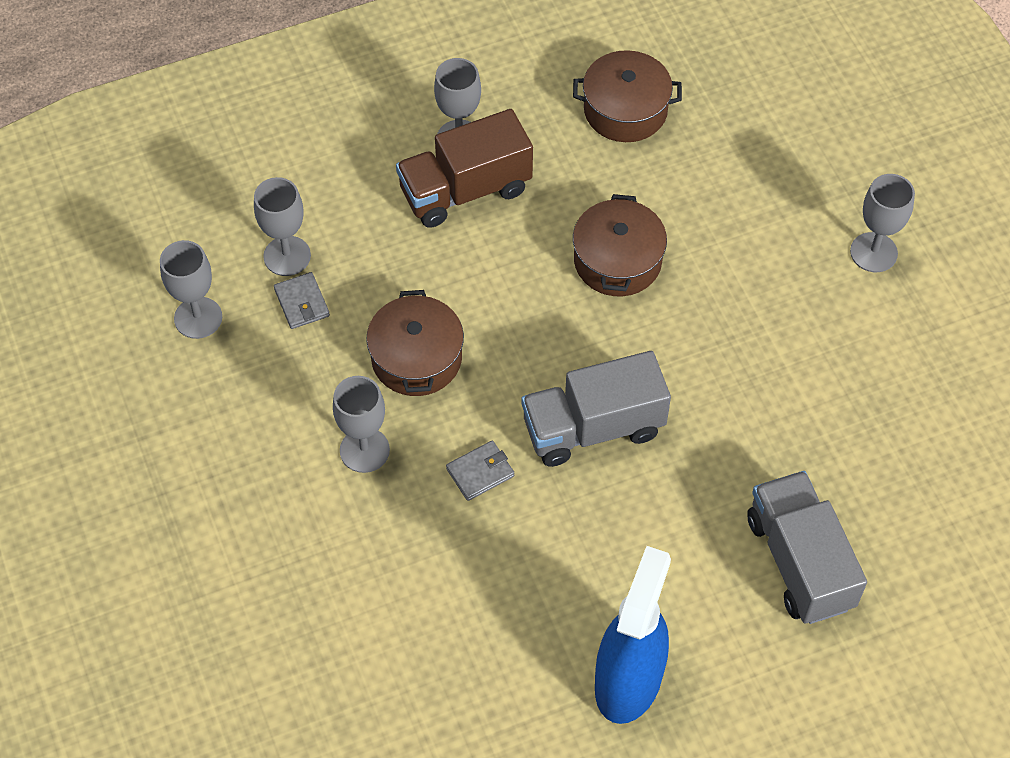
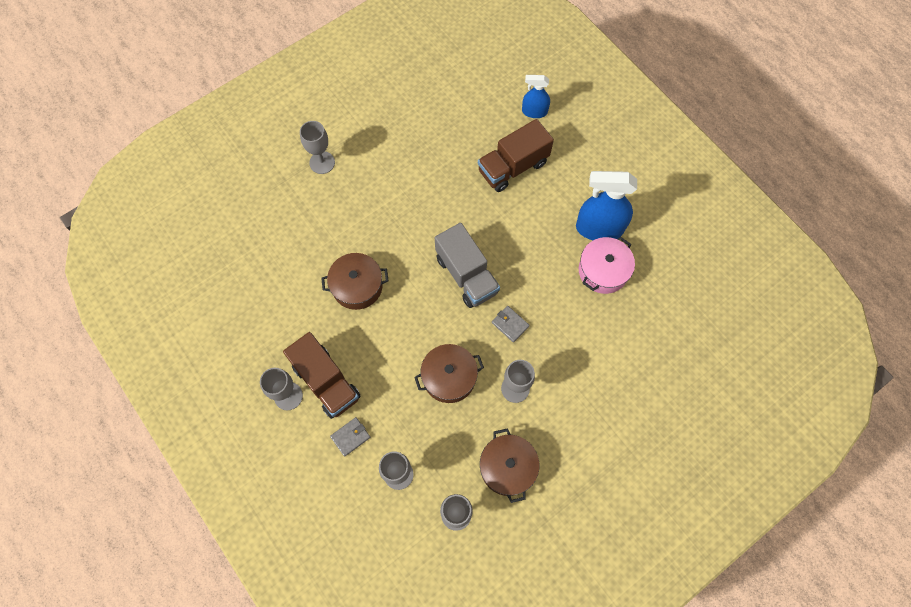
camera: 105 degrees left, 10 degrees up
(302, 303) = (429, 454): grey wallet -> grey wallet (350, 437)
(538, 658) = (603, 271): none -> pink pot
(625, 110) = (248, 305): brown pot -> brown pot (507, 467)
(799, 562) = (513, 167): grey truck -> brown truck
(922, 637) = (534, 112): none -> blue spray bottle

